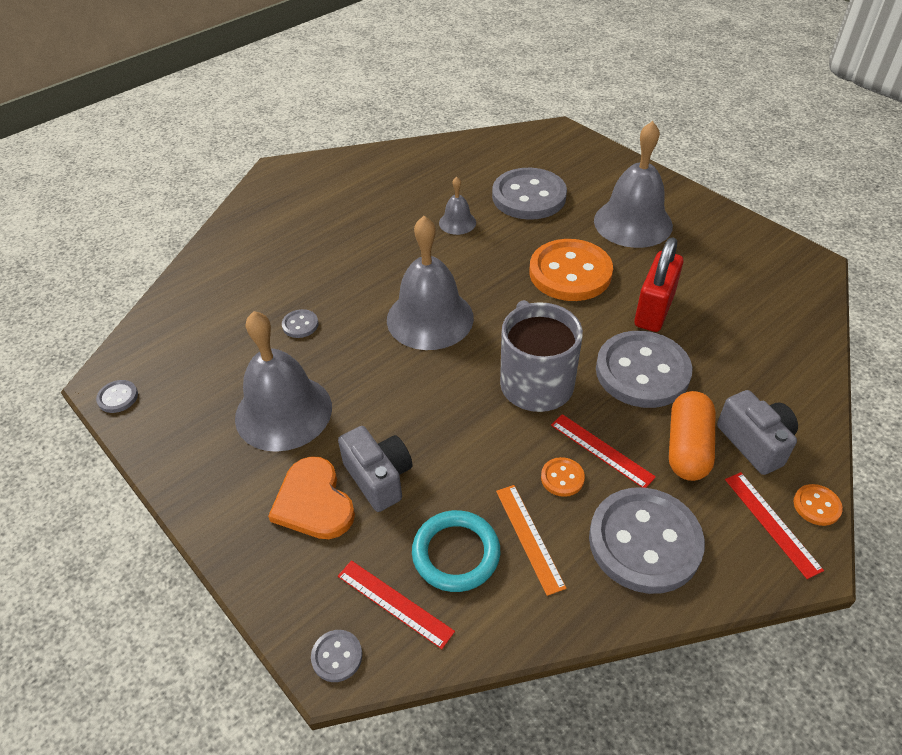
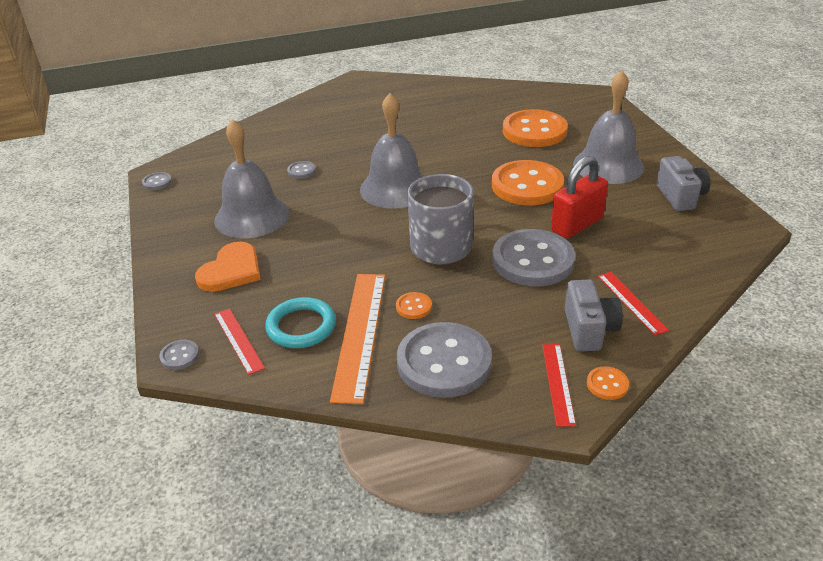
camera: 25 degrees right, 10 degrees down
(314, 502) = (231, 270): orange heart -> orange heart turned 150 degrees counterclockwise
(379, 478) = (284, 269): grey camera -> grey camera (680, 197)
(457, 222) = (464, 136): grey bell -> none
(529, 196) = (534, 131): grey button -> orange button
(529, 537) = (360, 333): orange ruler -> orange ruler, size x1.82
(601, 450) = (458, 299): red ruler -> red ruler (631, 302)
(688, 447) = (529, 316): orange capsule -> none

